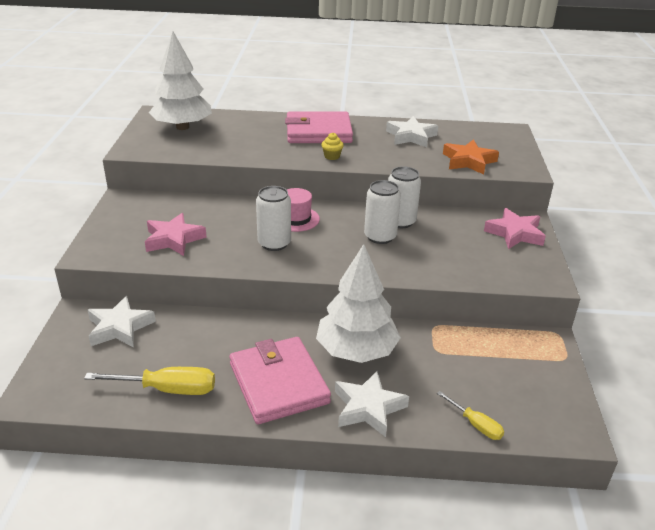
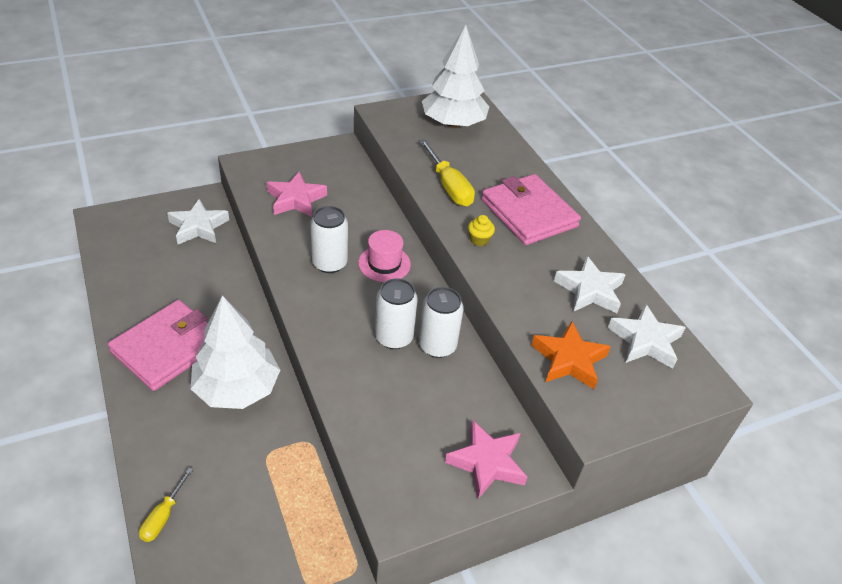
camera: 60 degrees right, 10 degrees up
(167, 389) = (134, 283): yellow screwdriver -> yellow screwdriver (449, 186)
(368, 408) = (158, 422): white star -> white star (645, 341)

